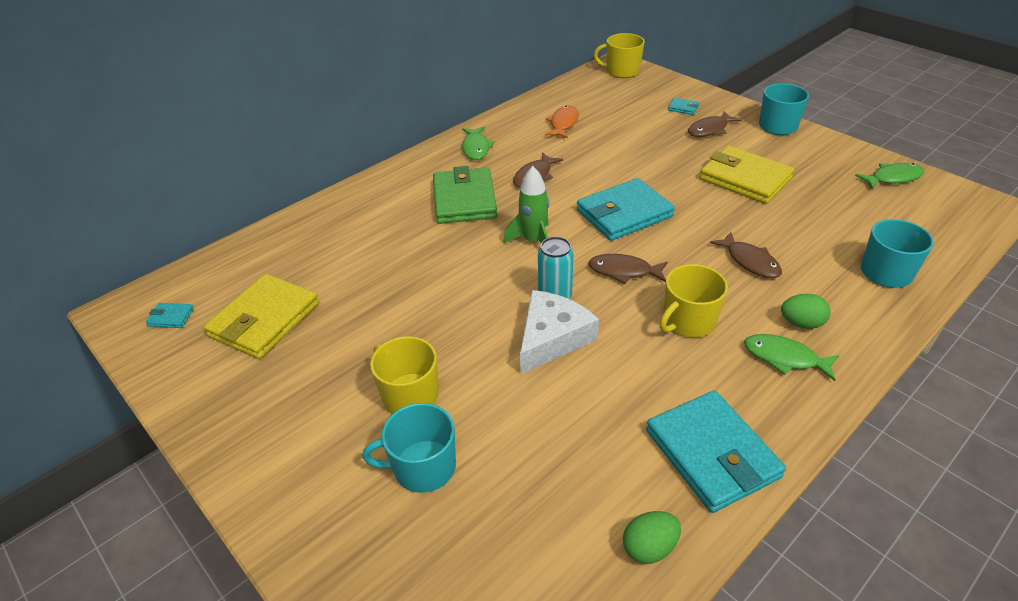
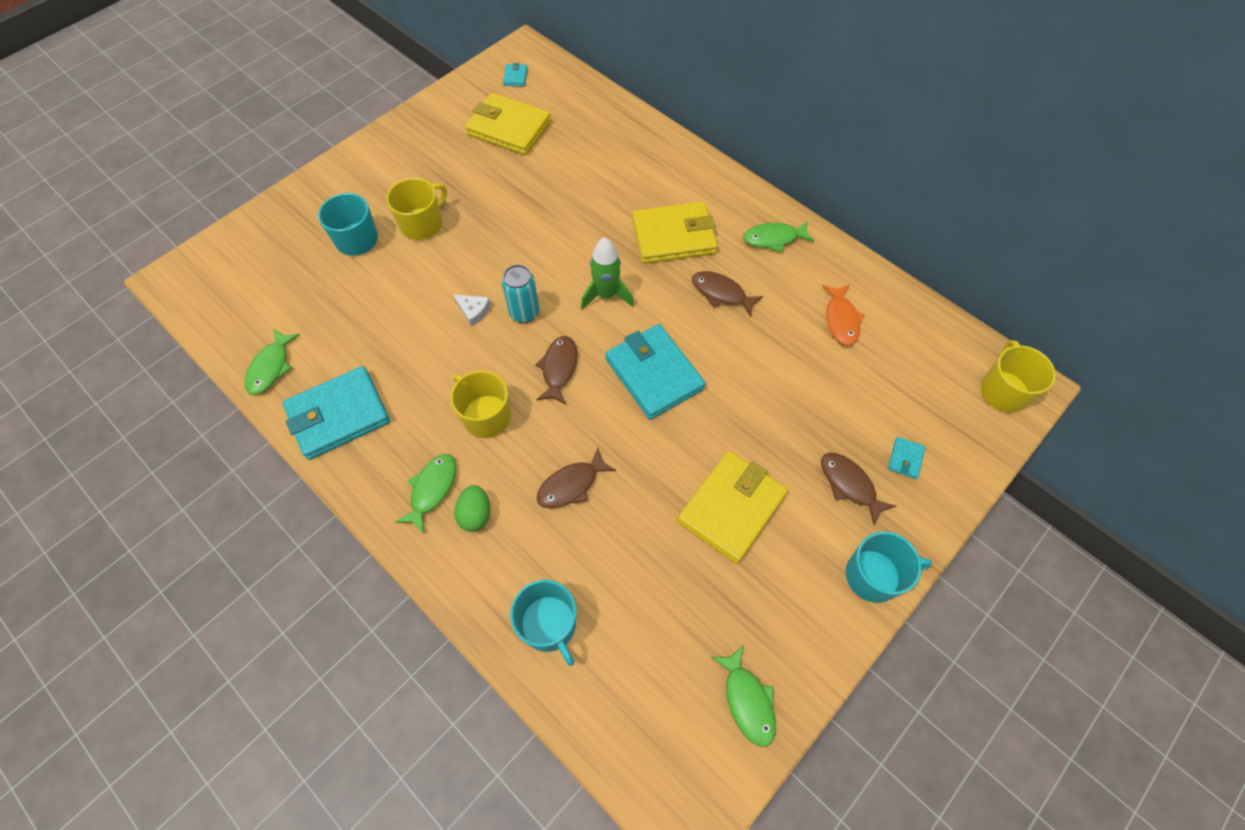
camera: 85 degrees right, 20 degrees up
(464, 200) = (673, 236): green wallet -> yellow wallet
(552, 338) = (473, 311): white cheese -> white cheese, size x0.48
(563, 123) = (841, 320): orange fish -> orange fish turned 75 degrees clockwise
(649, 547) = (271, 367): green egg -> green fish

